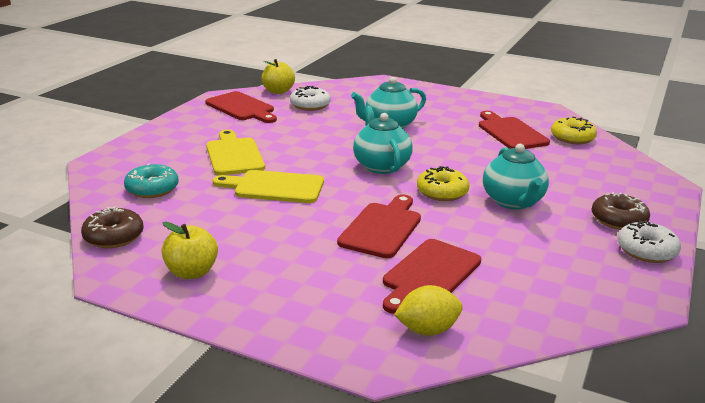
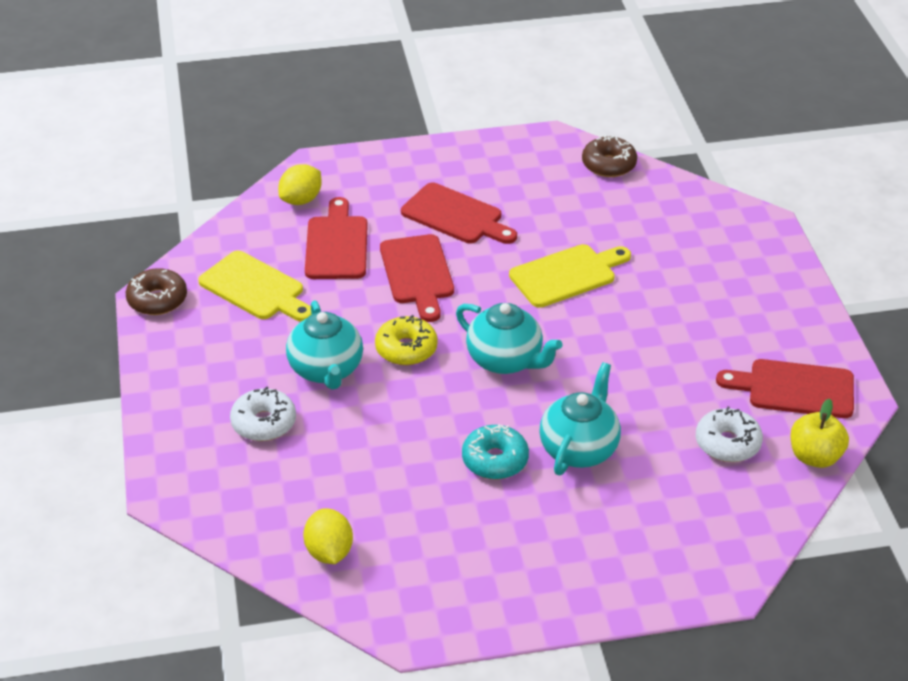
camera: 145 degrees right, 15 degrees up
(152, 189) = (664, 219): turquoise donut -> turquoise donut (495, 460)
(191, 272) = (508, 166): yellow apple -> none
(234, 155) = (668, 298): yellow cutting board -> yellow cutting board (255, 288)
(510, 132) = (418, 520): red cutting board -> red cutting board (456, 216)
(513, 202) = (326, 370): turquoise teapot -> turquoise teapot turned 150 degrees counterclockwise
(572, 138) = (329, 552): yellow donut -> yellow lemon
(618, 220) = (207, 394): brown donut -> brown donut (157, 300)
(646, 251) = (167, 359): white donut -> white donut (264, 423)

